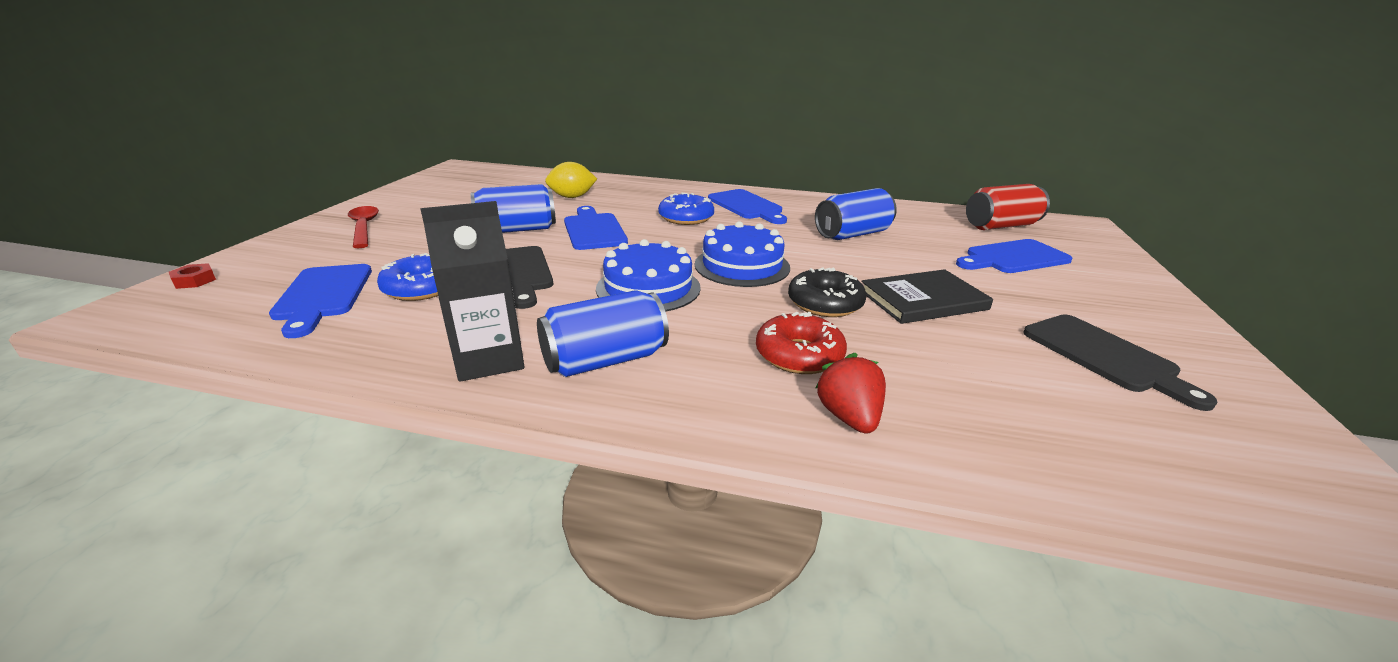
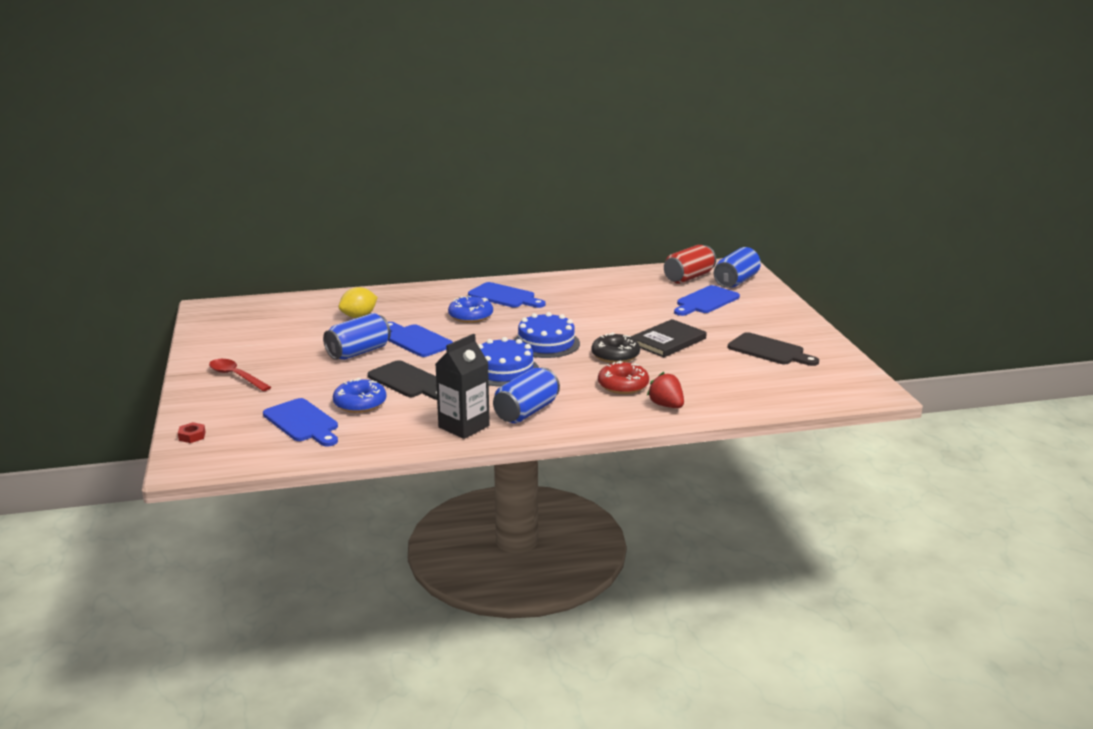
camera: 25 degrees left, 5 degrees down
(852, 234) = (597, 305): blue can -> blue can (736, 281)

